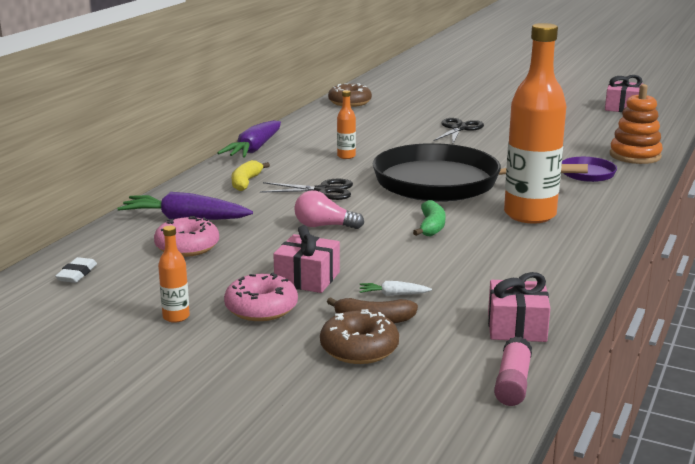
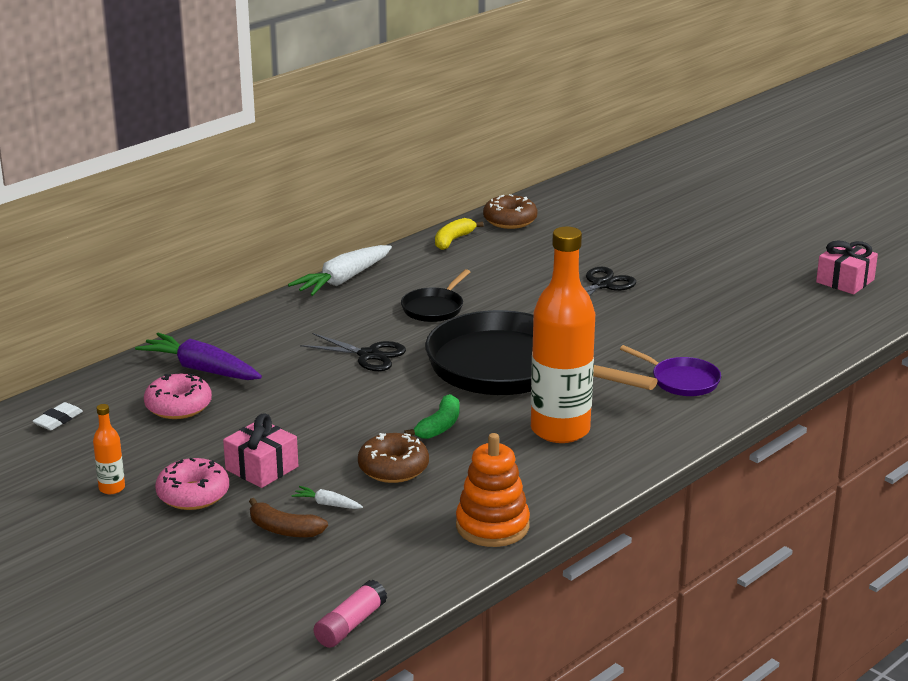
camera: 20 degrees right, 5 degrees up
(246, 182) = (297, 329): yellow banana -> yellow banana (453, 240)
(254, 149) = (343, 280): purple carrot -> white carrot
(324, 226) = (330, 404): pink light bulb -> none
(346, 156) = (434, 308): orange bottle -> black pan
(359, 349) = (245, 558): brown donut -> brown donut (393, 468)
(517, 327) = (411, 566): pink gift -> none
(635, 156) = (774, 364): orange stacking toy -> orange stacking toy (492, 526)

